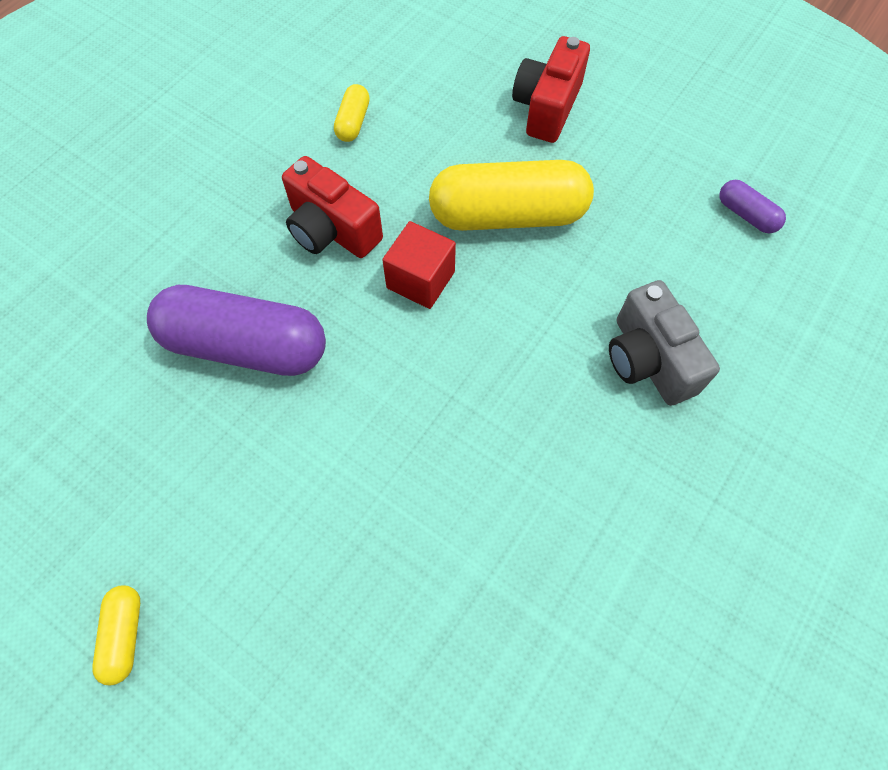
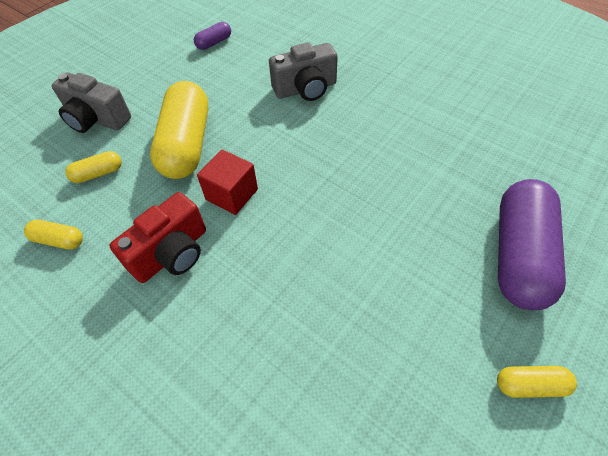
camera: 85 degrees left, 10 degrees down
(246, 346) = (277, 313): purple capsule -> purple capsule (519, 255)
(451, 132) = (98, 173): none -> yellow capsule
(547, 108) = (97, 119): red camera -> grey camera

